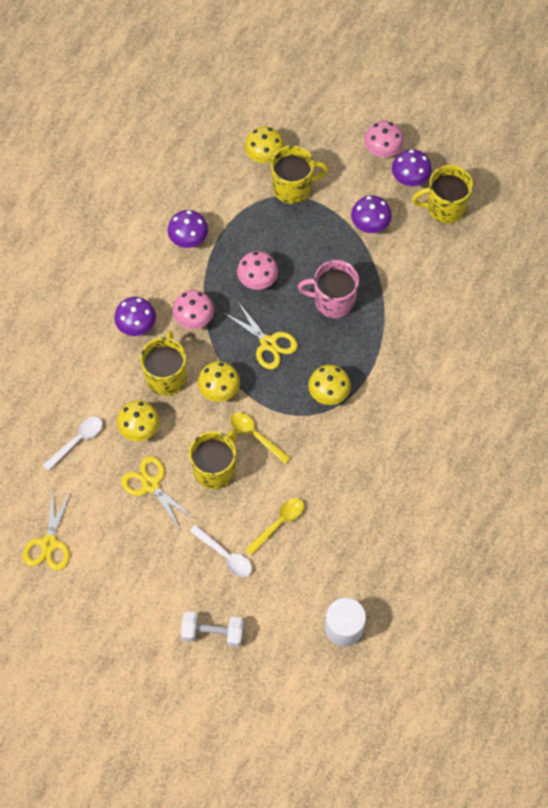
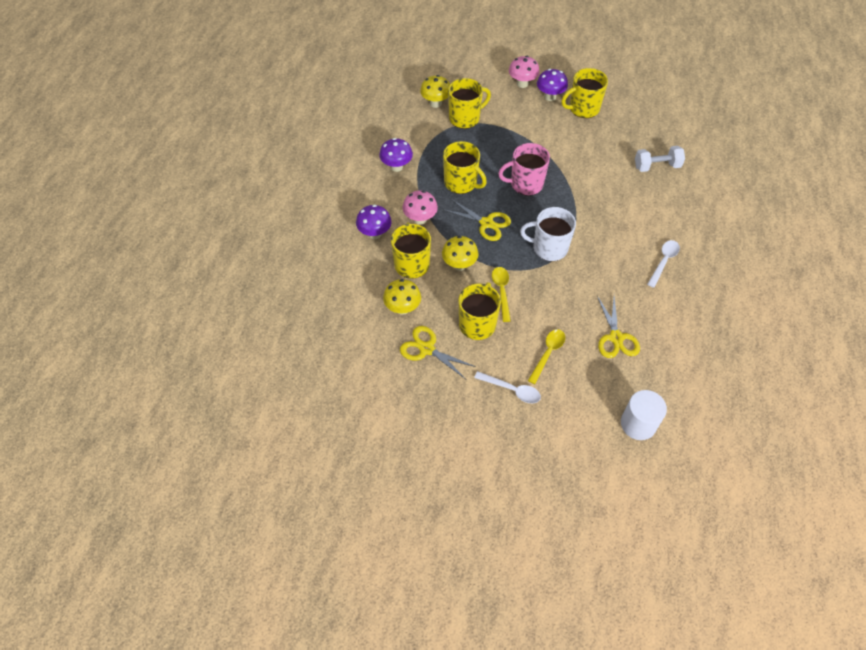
camera: 15 degrees left, 10 degrees down
(49, 543) = (351, 418): yellow scissors -> yellow scissors (616, 337)
(77, 441) = (351, 329): white spoon -> white spoon (664, 261)
(212, 632) = (525, 458): white dumbbell -> white dumbbell (656, 166)
(255, 435) = (501, 291): yellow spoon -> yellow spoon turned 60 degrees clockwise
(257, 281) = (461, 183): pink mushroom -> yellow mug
(328, 393) = (549, 248): yellow mushroom -> white mug
(370, 225) = (533, 130): purple mushroom -> none

